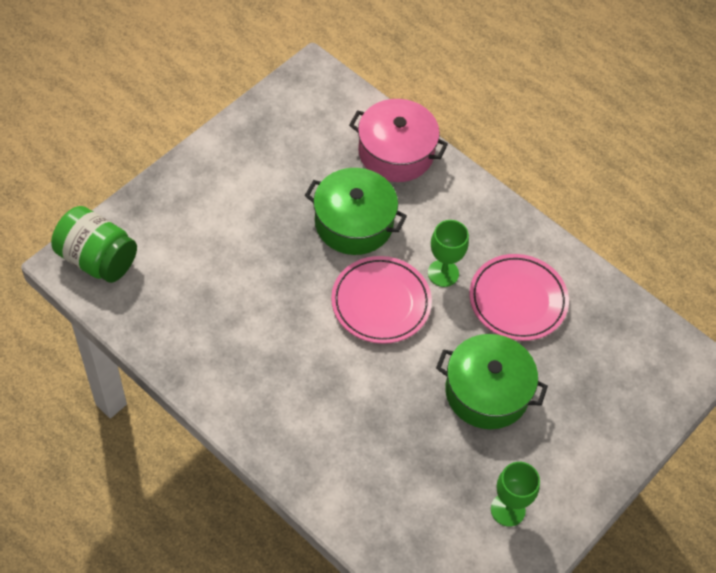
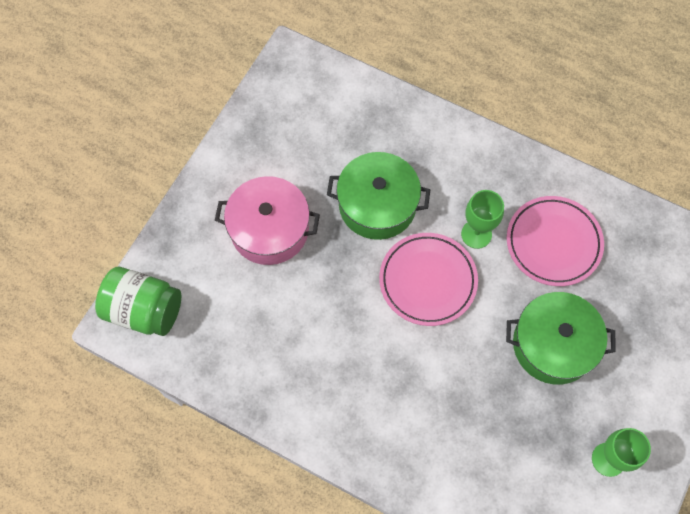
camera: 10 degrees left, 10 degrees up
(396, 152) = (394, 121): pink pot -> pink pot (269, 229)

